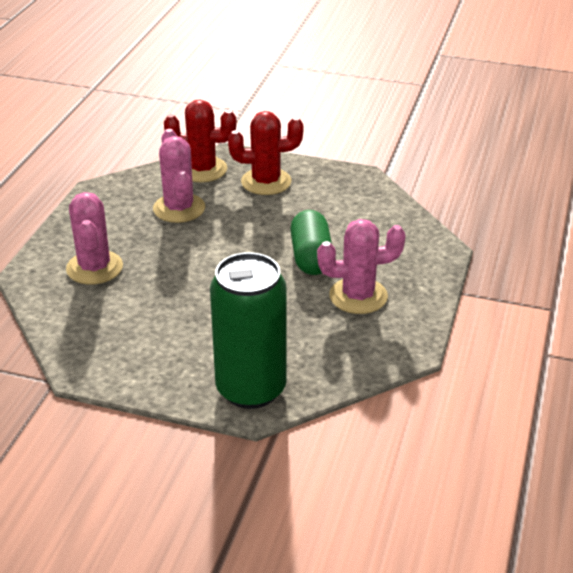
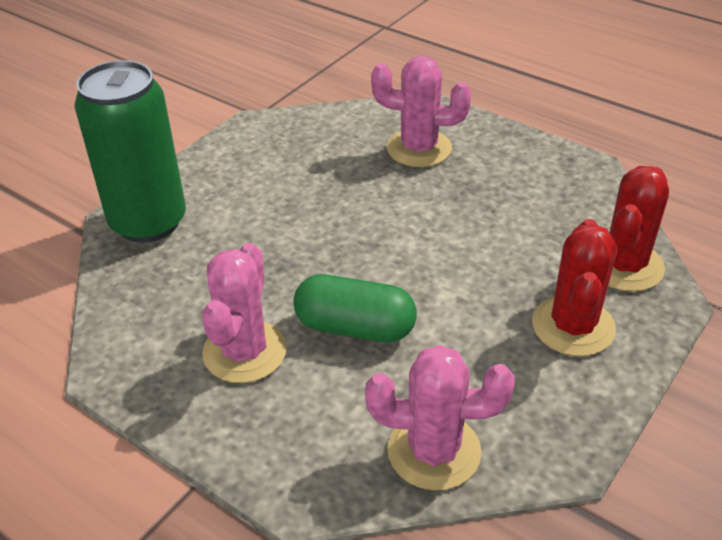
camera: 110 degrees right, 5 degrees up
(179, 208) = (523, 227): pink cactus -> pink cactus (434, 451)

